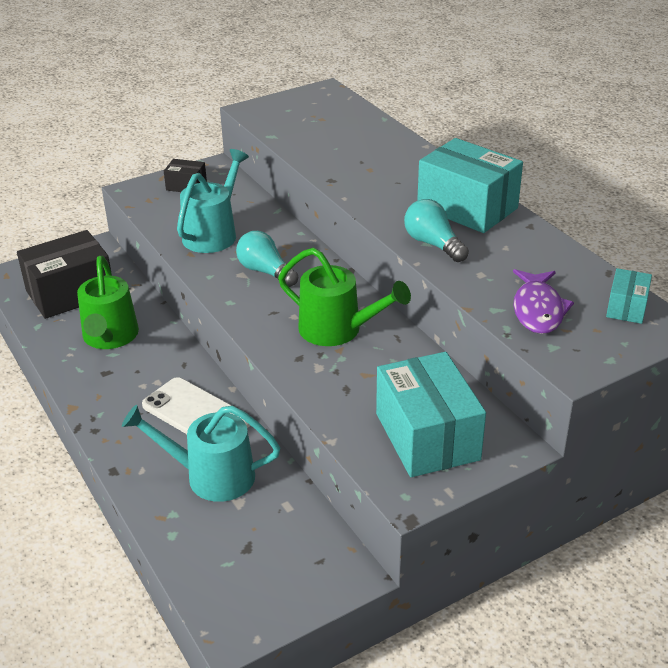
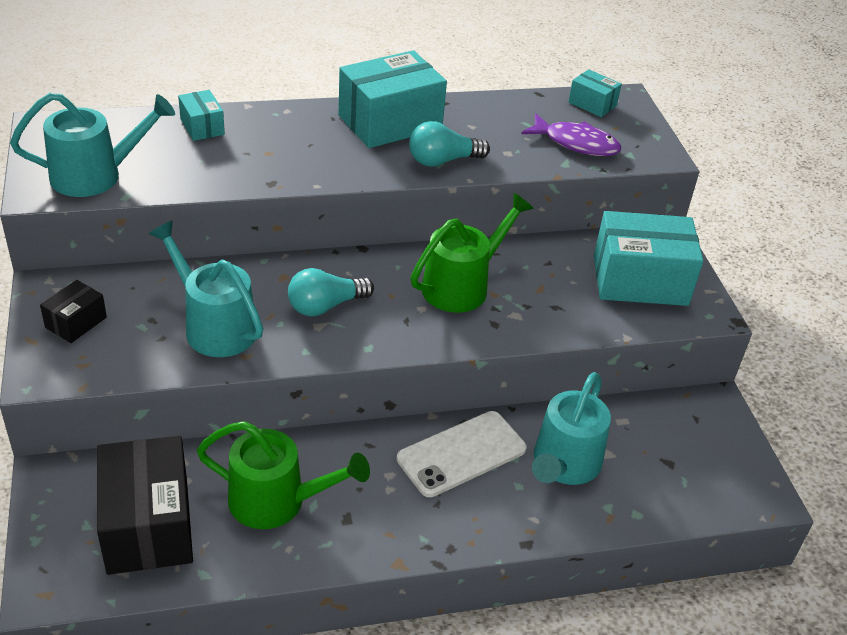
camera: 75 degrees left, 5 degrees up
(284, 120) = (96, 175): none -> turquoise watering can
(378, 137) = (202, 127): none -> turquoise box

